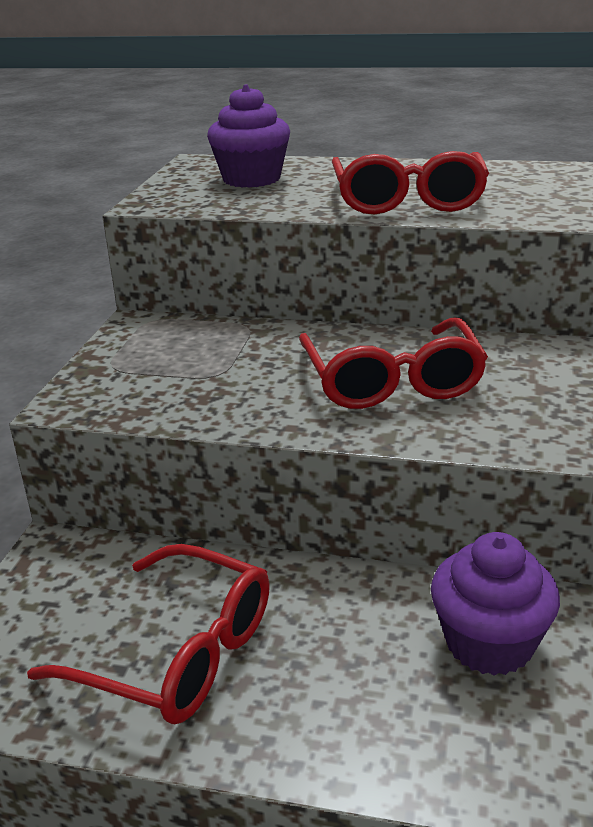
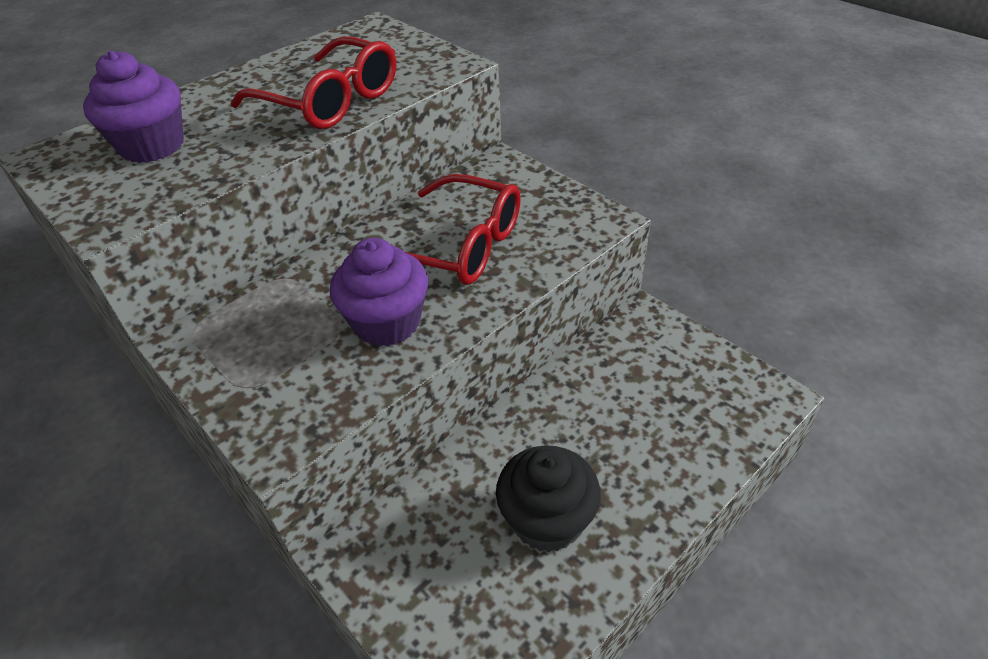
camera: 55 degrees left, 15 degrees up
(177, 653) = (547, 520): red glasses -> black cupcake
(489, 643) = (654, 358): purple cupcake -> purple cupcake (387, 323)

